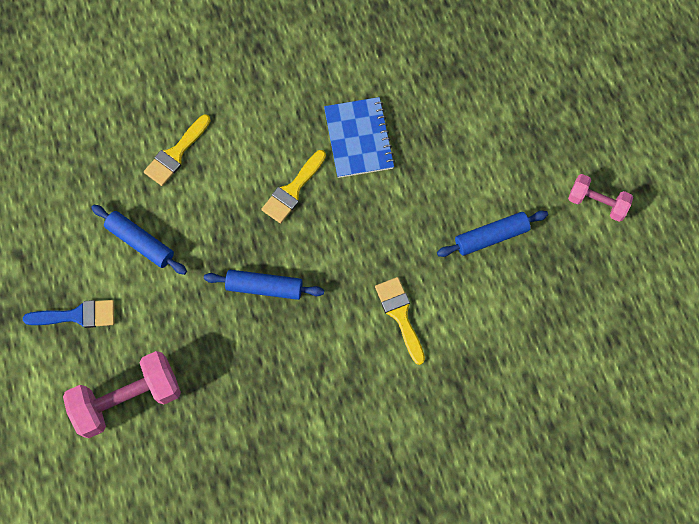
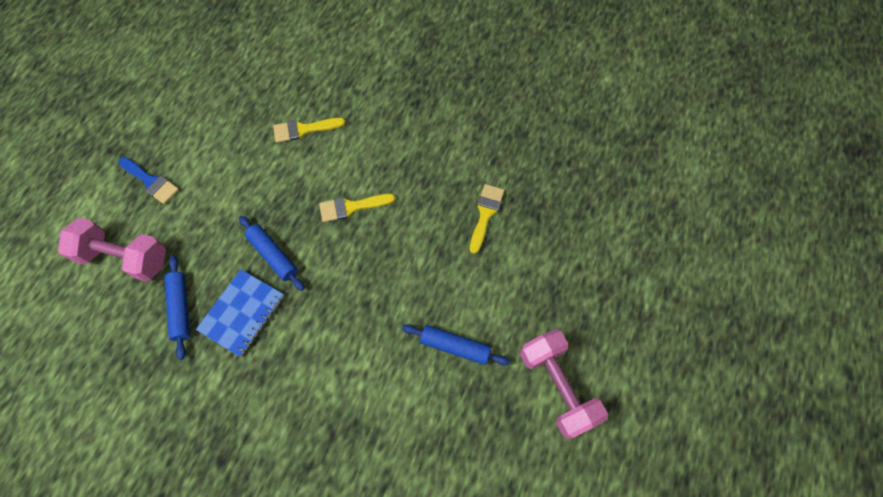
camera: 40 degrees right, 5 degrees down
(140, 242) = (230, 167): blue rolling pin -> blue rolling pin (181, 308)
(359, 138) = (426, 207): blue notebook -> blue notebook (242, 313)
(400, 315) = (340, 349): yellow brush -> yellow brush (485, 214)
(597, 203) = (557, 386): pink dumbbell -> pink dumbbell, size x1.70

